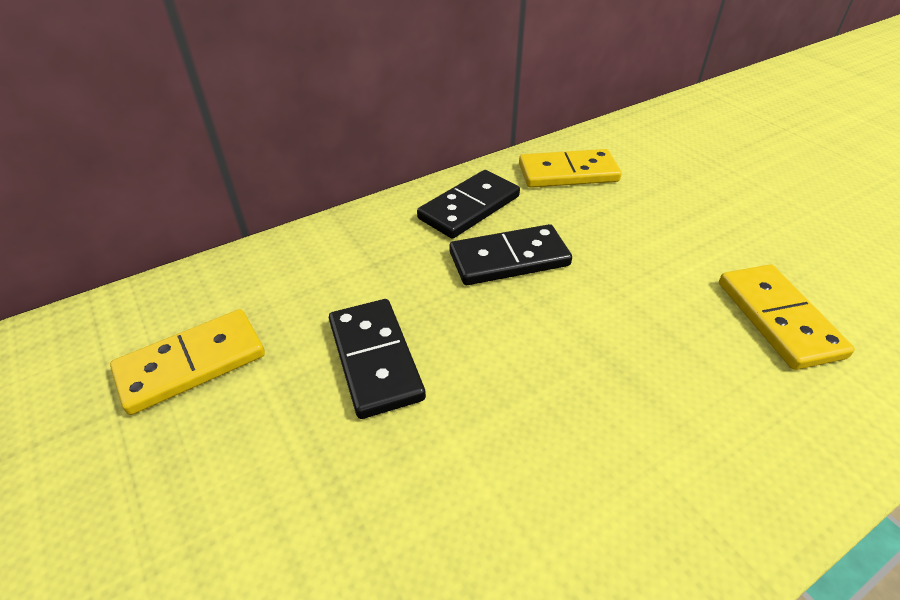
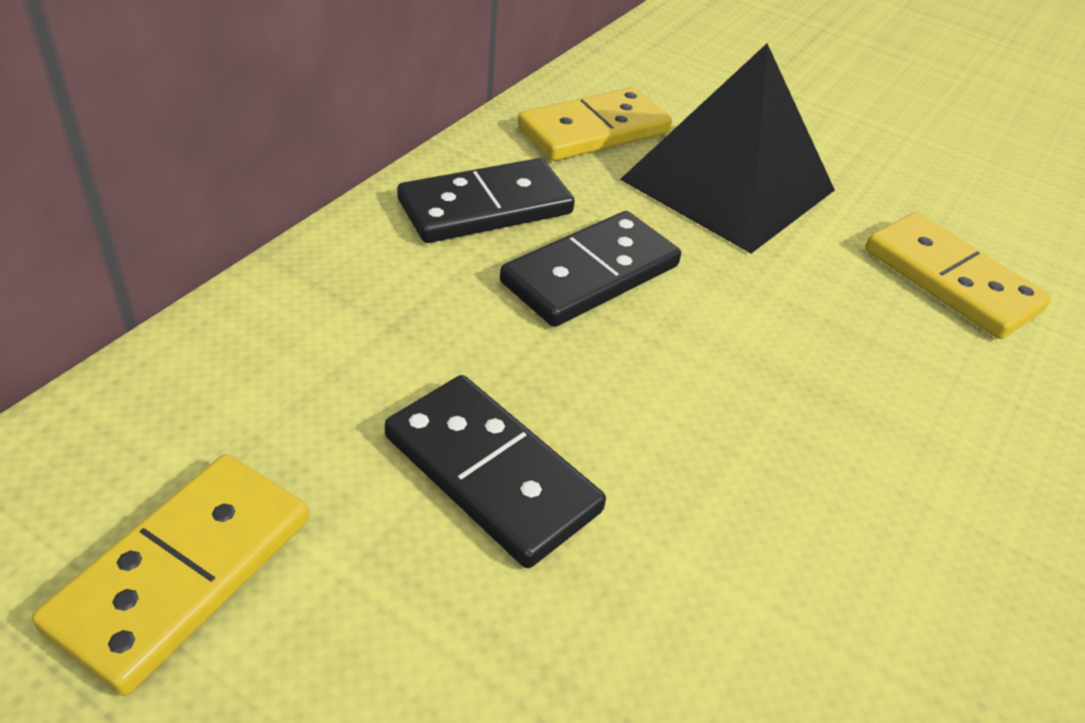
camera: 30 degrees left, 0 degrees up
(469, 207) = (485, 207): black domino -> black domino turned 45 degrees clockwise
(641, 221) = (728, 185): none -> black pyramid

